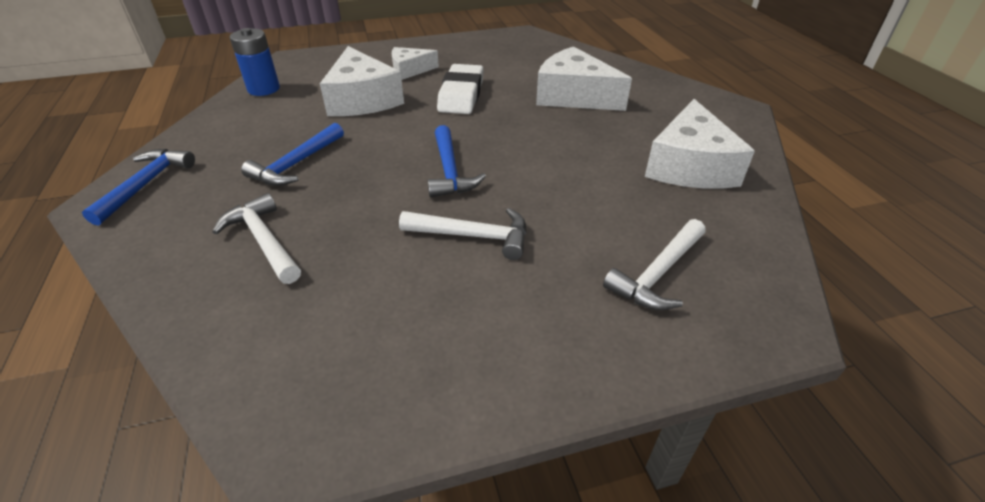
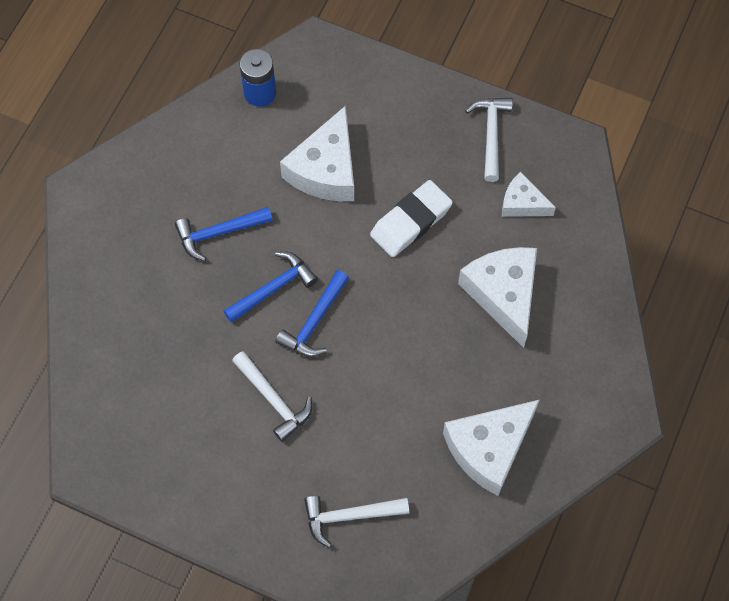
camera: 40 degrees right, 25 degrees up
(146, 184) = (113, 186): blue hammer -> blue hammer (273, 288)
(263, 240) = (152, 307): white hammer -> white hammer (491, 134)
(410, 70) = (402, 145): white cheese -> white cheese (522, 203)

